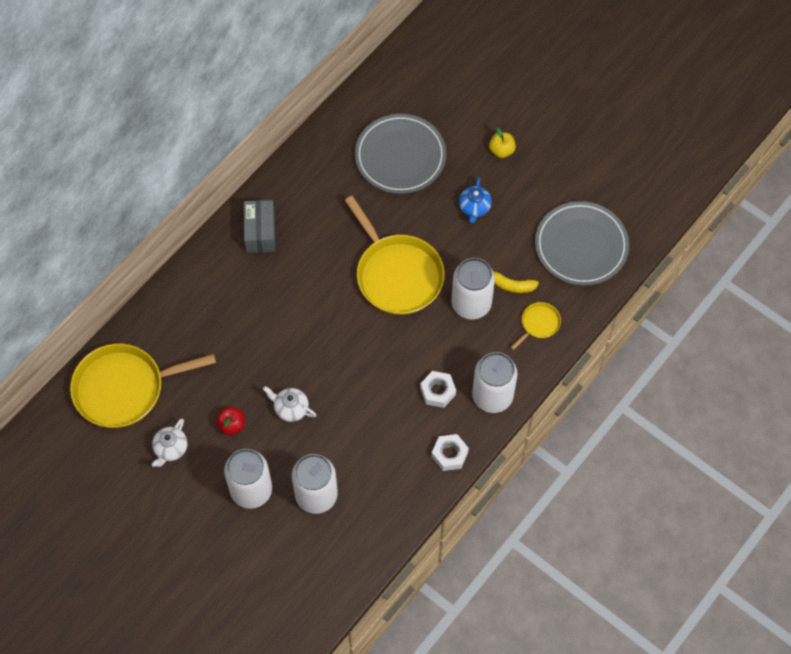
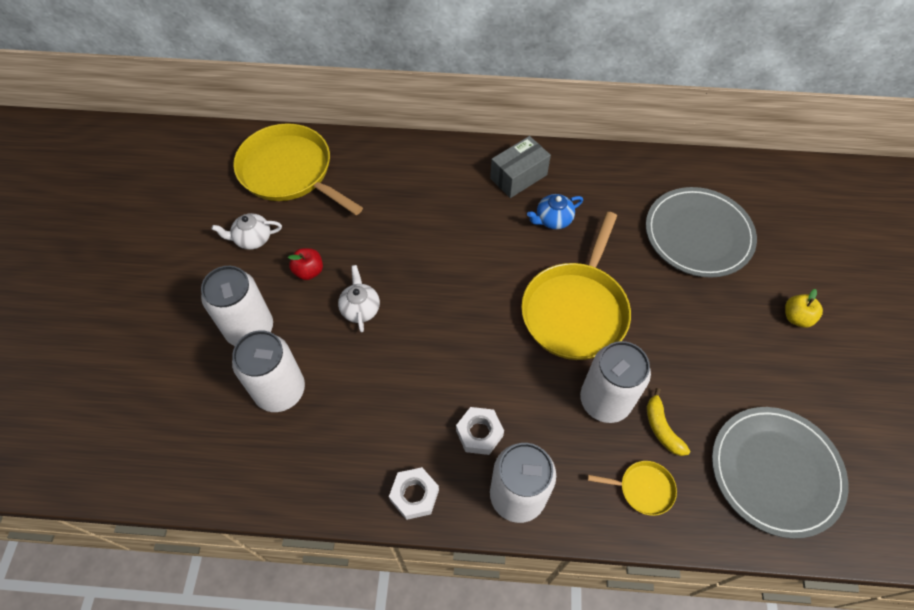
camera: 55 degrees right, 5 degrees down
(474, 208) = (711, 333): blue teapot -> blue teapot (553, 219)

